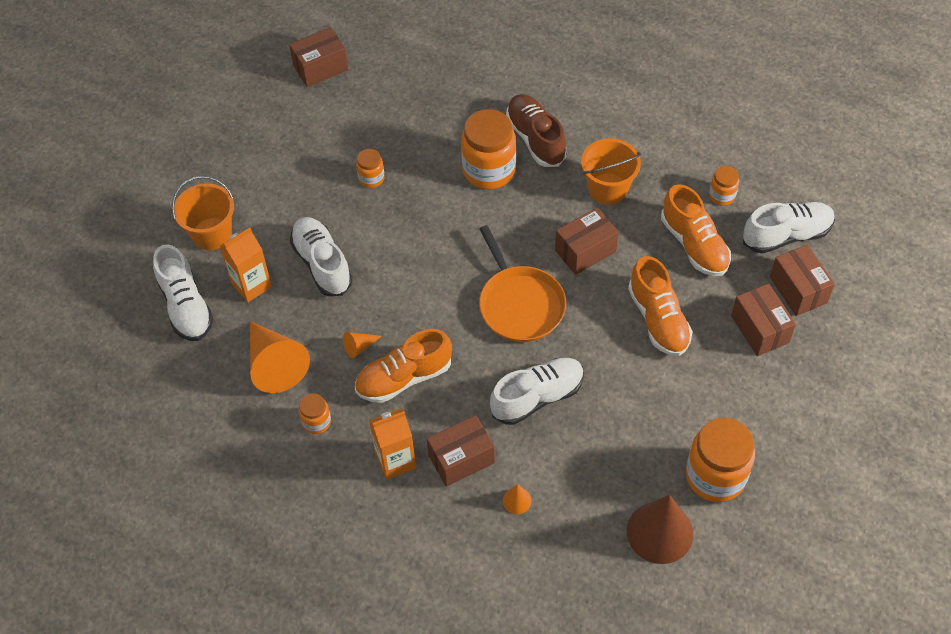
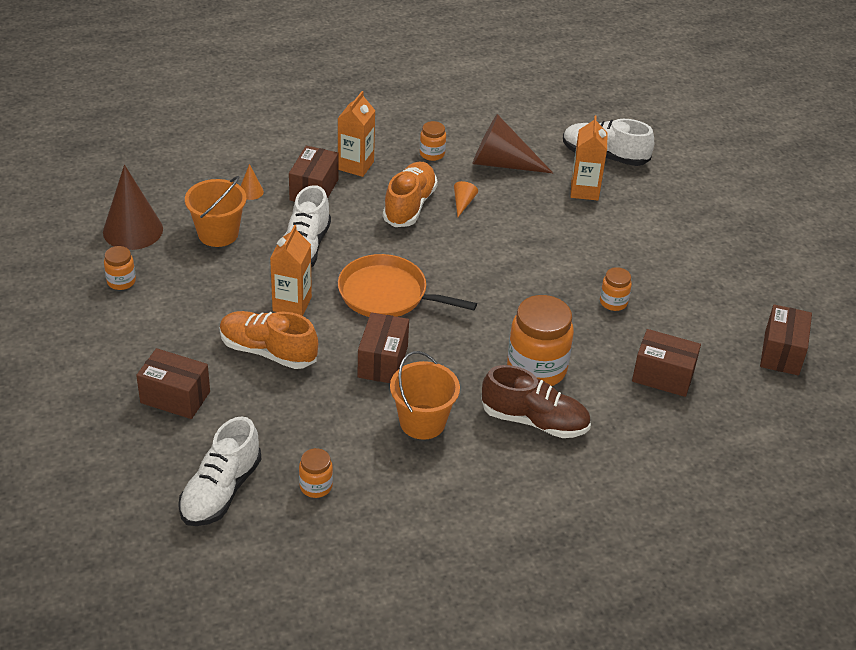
camera: 130 degrees right, 15 degrees down
(212, 234) = (658, 199): orange bucket -> orange bucket (218, 233)
(274, 364) = (502, 163): orange cone -> brown cone
(322, 264) = (560, 230): white shoe -> none
(600, 349) = (292, 304): none -> orange carton
(694, 245) = (297, 426): orange shoe -> none
(715, 476) = (121, 281): orange jar -> orange jar, size x0.50
(798, 290) = (168, 450): brown box -> brown box (663, 376)

